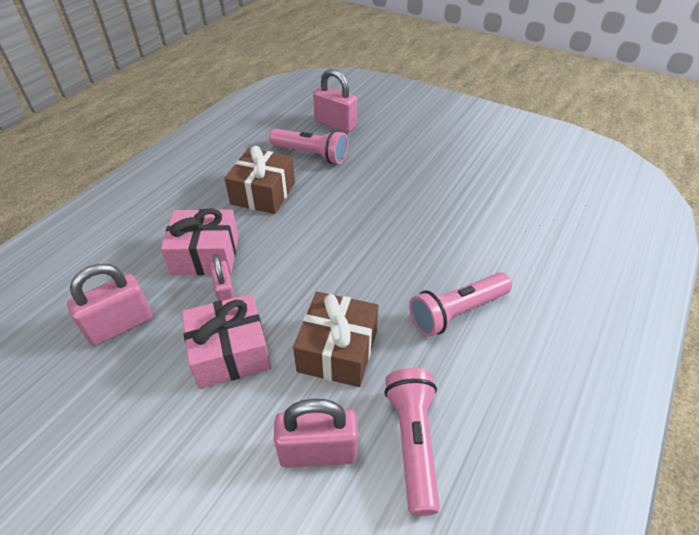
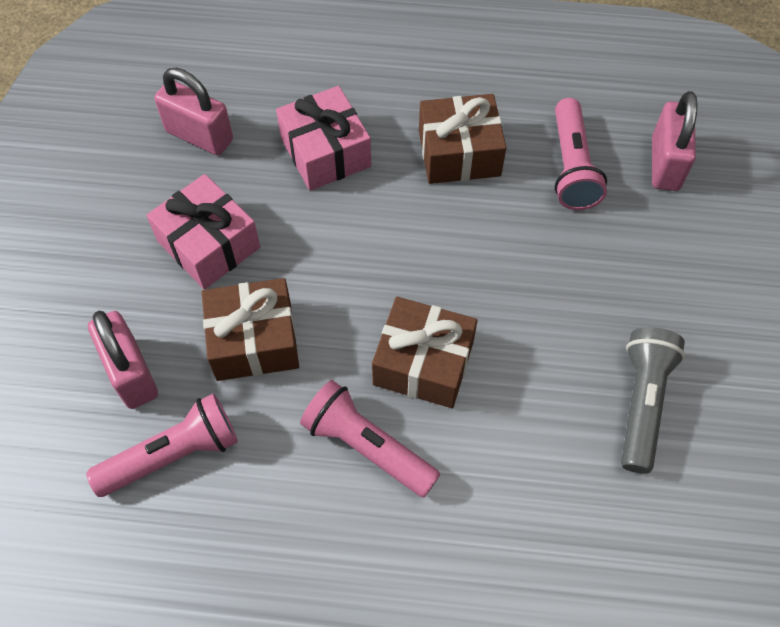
camera: 65 degrees right, 15 degrees up
(225, 294) = (279, 201): pink padlock -> none
(407, 262) = (423, 363): none -> brown gift
(478, 184) = (642, 403): none -> grey flashlight

